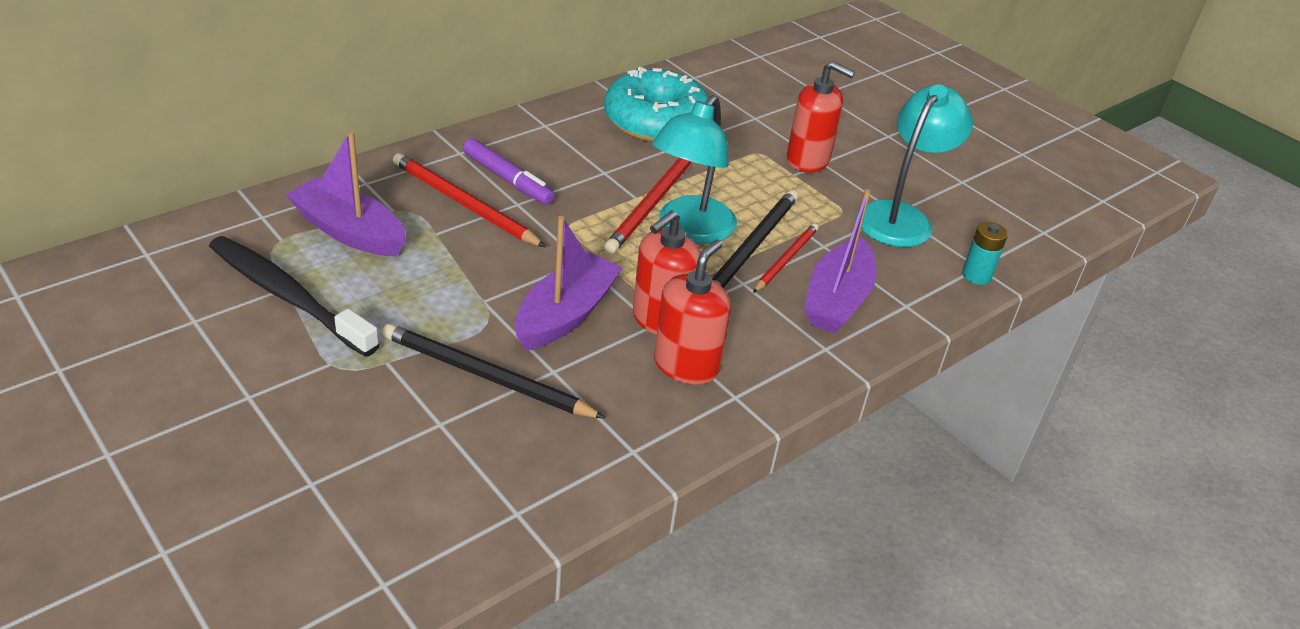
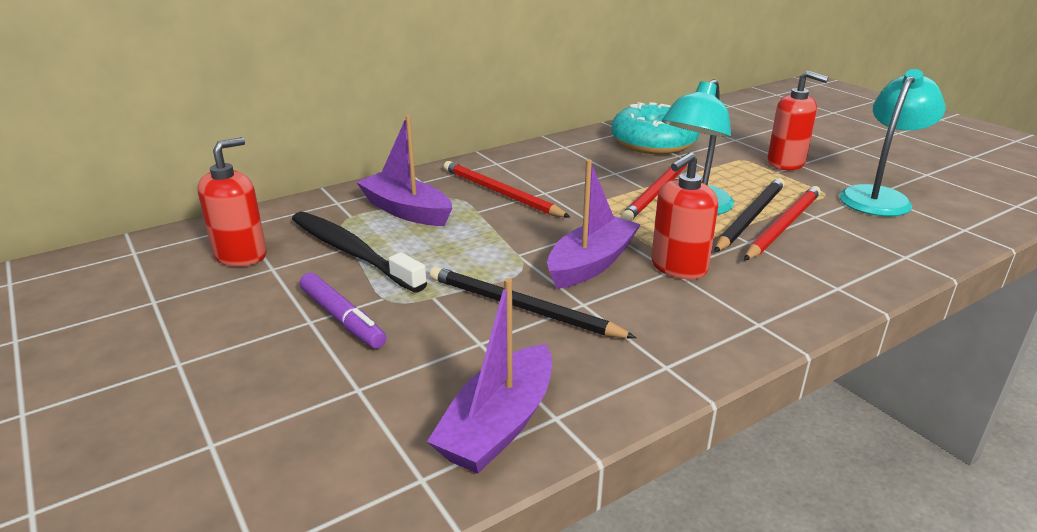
camera: 10 degrees right, 10 degrees down
(508, 179) = (536, 178): purple marker -> purple marker (342, 318)
(686, 365) = (707, 300): red soap dispenser -> red soap dispenser (241, 255)
(786, 259) = (783, 225): red pencil -> red pencil, size x1.57
(837, 300) = (838, 253): purple boat -> purple boat (499, 425)
(976, 275) = (965, 235): turquoise battery -> none

